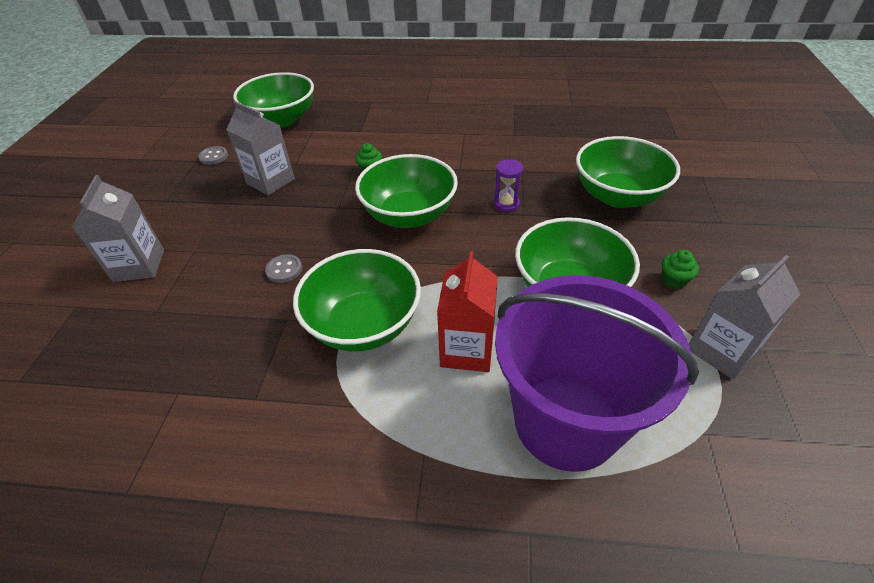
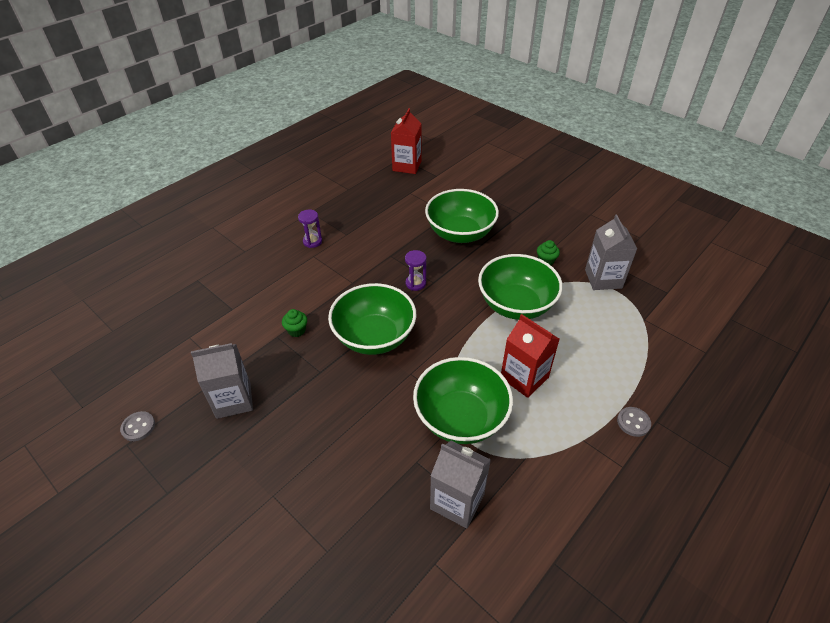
camera: 55 degrees left, 0 degrees up
(139, 265) = (250, 547): grey carton -> grey carton (457, 501)
(282, 120) = (143, 350): green bowl -> none
(284, 270) = (361, 439): grey button -> grey button (633, 422)
(480, 124) = (312, 241): none -> purple hourglass
(566, 421) = (603, 365): purple bucket -> none
(659, 116) = (407, 166): none -> red carton

